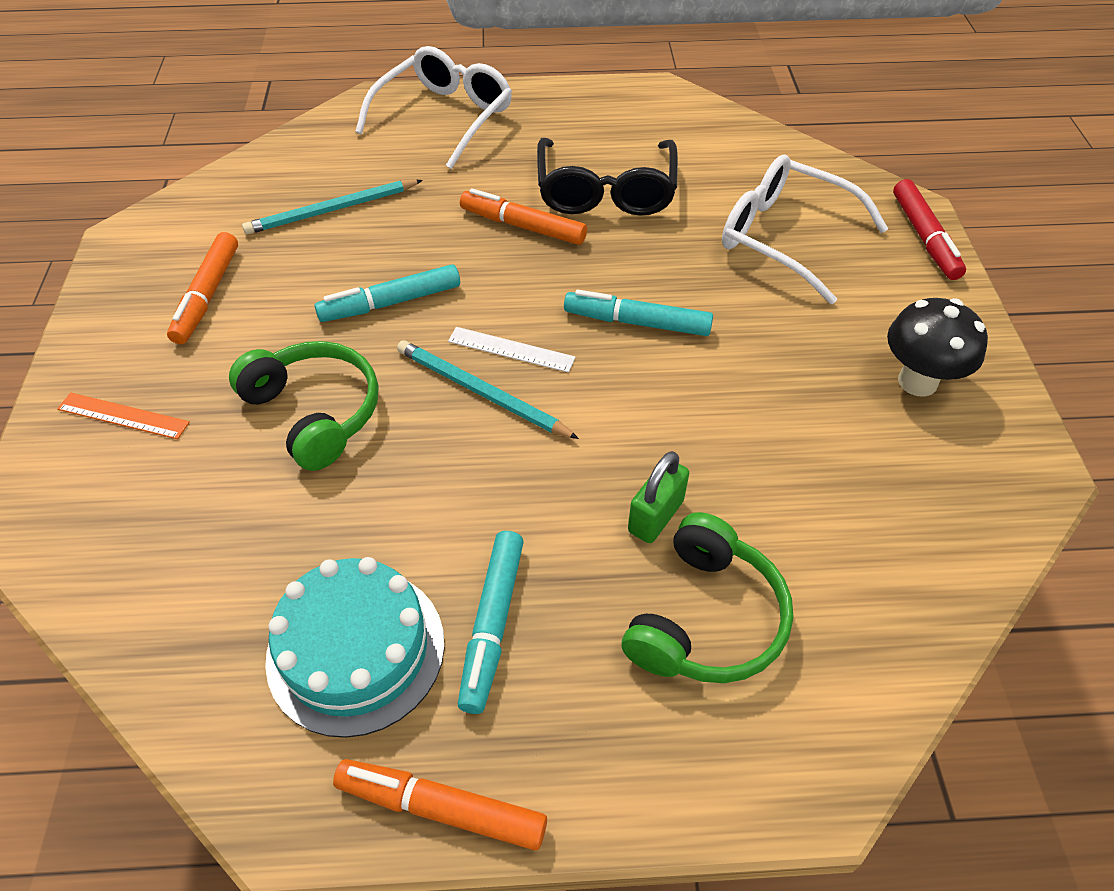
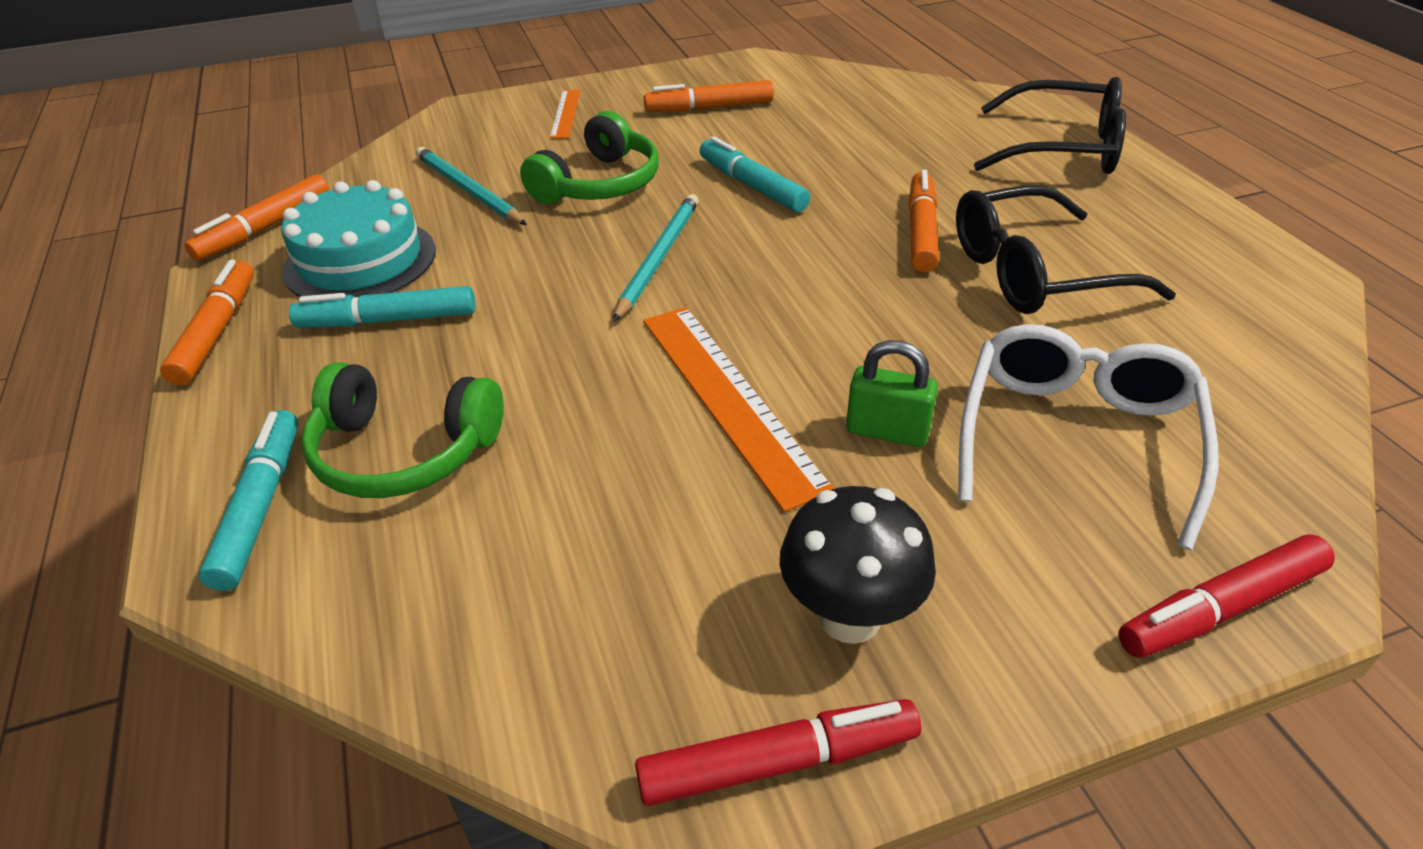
camera: 75 degrees right, 10 degrees down
(213, 765) = (265, 228): none -> orange marker
(332, 210) = (858, 129): turquoise pencil -> turquoise pencil (468, 190)
(444, 117) = (1062, 148): white glasses -> black glasses
(511, 349) = (726, 262): white ruler -> none
(637, 322) = (816, 335): turquoise marker -> turquoise marker (261, 506)
(655, 516) = (530, 396): green padlock -> green padlock (887, 431)
(698, 389) = (729, 398): none -> orange ruler
(1018, 440) = (778, 762): none -> red marker

